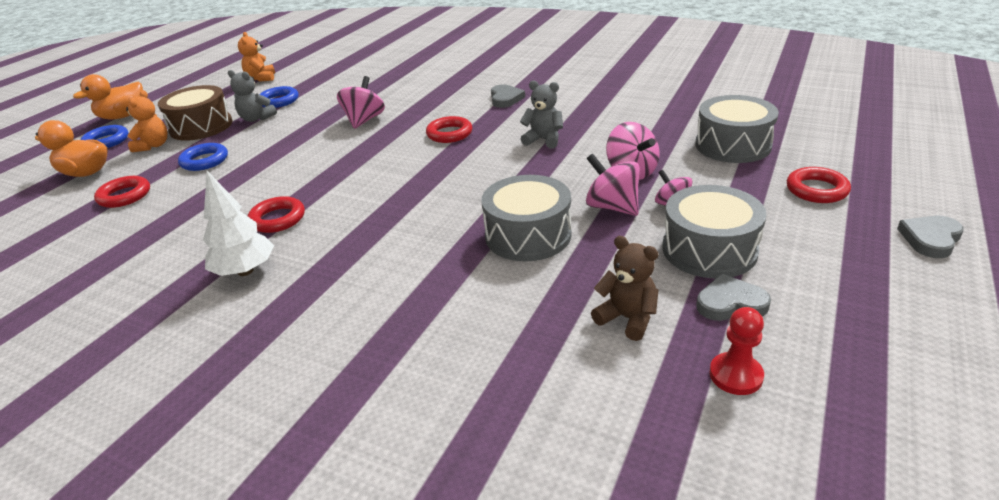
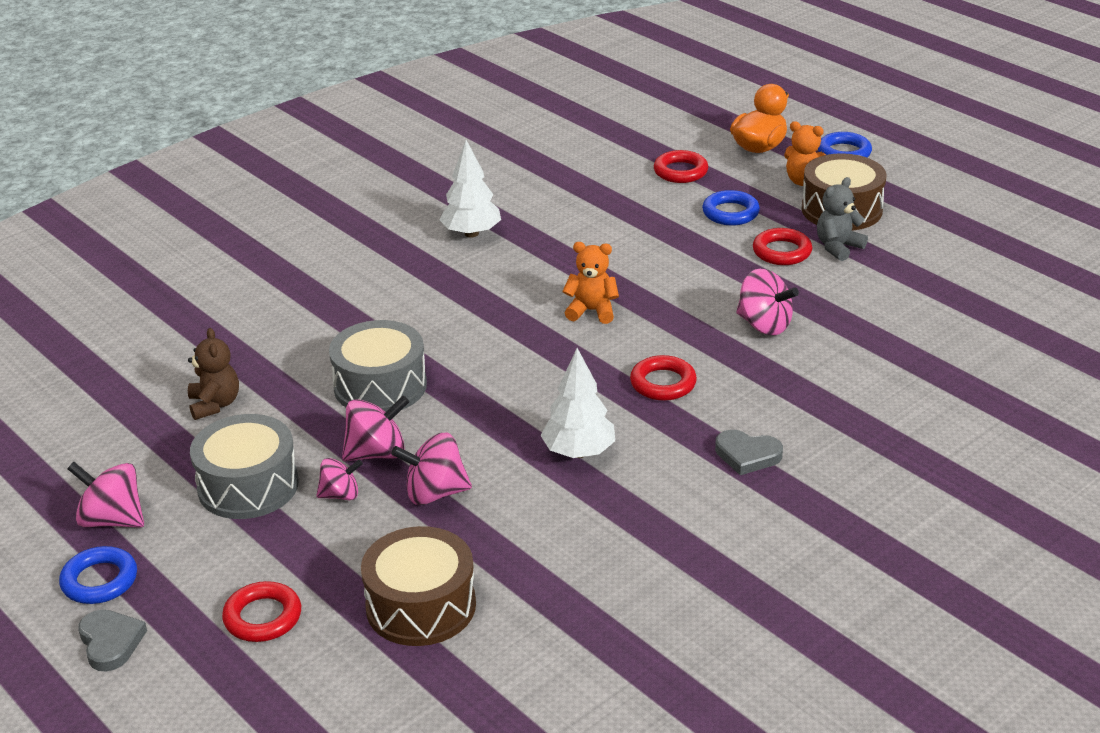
camera: 110 degrees right, 0 degrees up
(123, 116) = (923, 158): orange duck -> none
(261, 78) = (1006, 255): orange teddy bear -> orange teddy bear (592, 311)
(277, 219) = (550, 252): red ring -> red ring (782, 252)
(279, 101) = (893, 266): blue ring -> blue ring (99, 581)
(543, 140) = (578, 452): grey teddy bear -> white tree
(627, 318) = (215, 404): brown teddy bear -> brown teddy bear turned 75 degrees counterclockwise
(730, 303) = (173, 464): grey heart -> none
(732, 145) = (421, 606): grey drum -> brown drum
(735, 375) = (108, 432): red pawn -> none
(832, 304) = (112, 520): none -> pink spinning top

